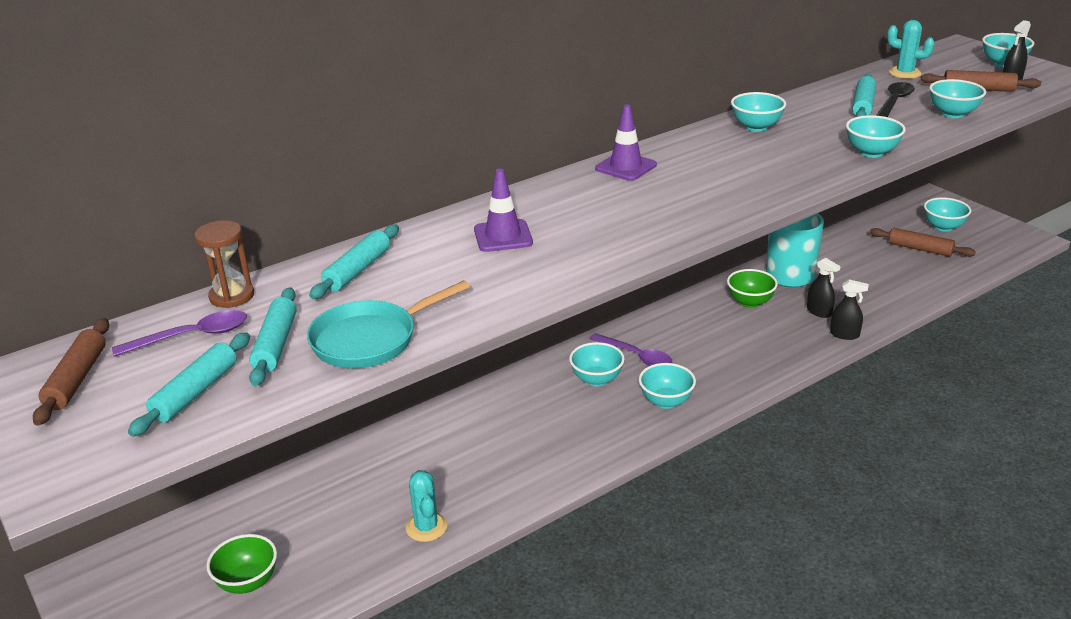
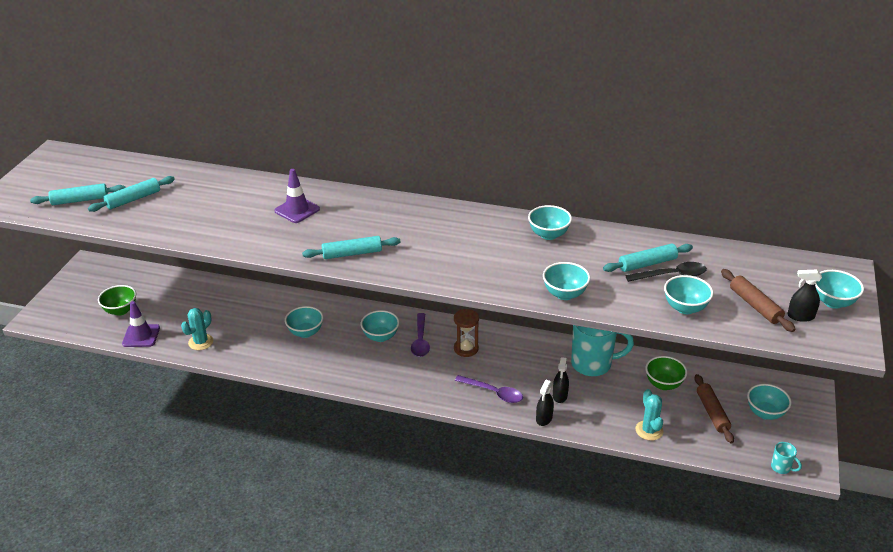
camera: 50 degrees right, 5 degrees up
(77, 379) = (67, 168): brown rolling pin -> none
(193, 336) = (122, 176): purple spoon -> purple spoon (494, 393)
(232, 296) = (164, 167): brown hourglass -> brown hourglass (466, 349)
(358, 270) = (219, 186): turquoise rolling pin -> turquoise rolling pin (352, 254)
(370, 340) = (158, 221): turquoise pan -> none
(625, 167) = (428, 212): purple traffic cone -> purple traffic cone (141, 336)
(666, 401) = (386, 373): turquoise bowl -> turquoise bowl (305, 332)
(750, 302) = (535, 360): green bowl -> green bowl (663, 384)
(844, 334) = (544, 418): black spray bottle -> black spray bottle turned 45 degrees clockwise
(905, 73) = (739, 262): turquoise cactus -> turquoise cactus (649, 430)
(1019, 250) = (781, 468): none -> turquoise mug

